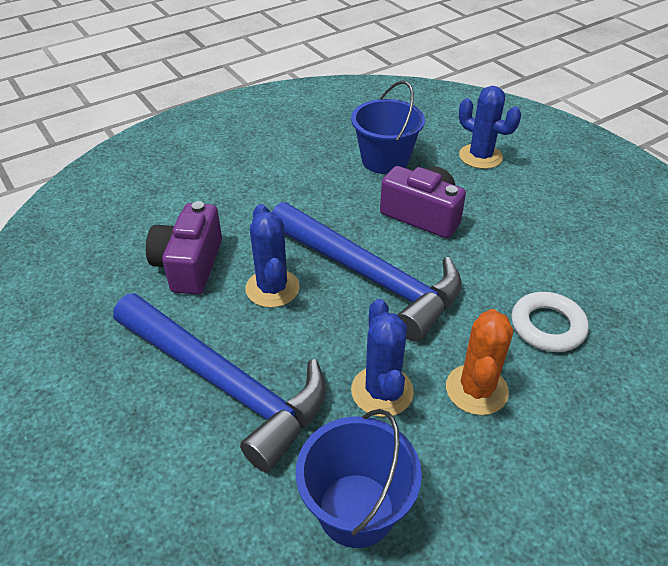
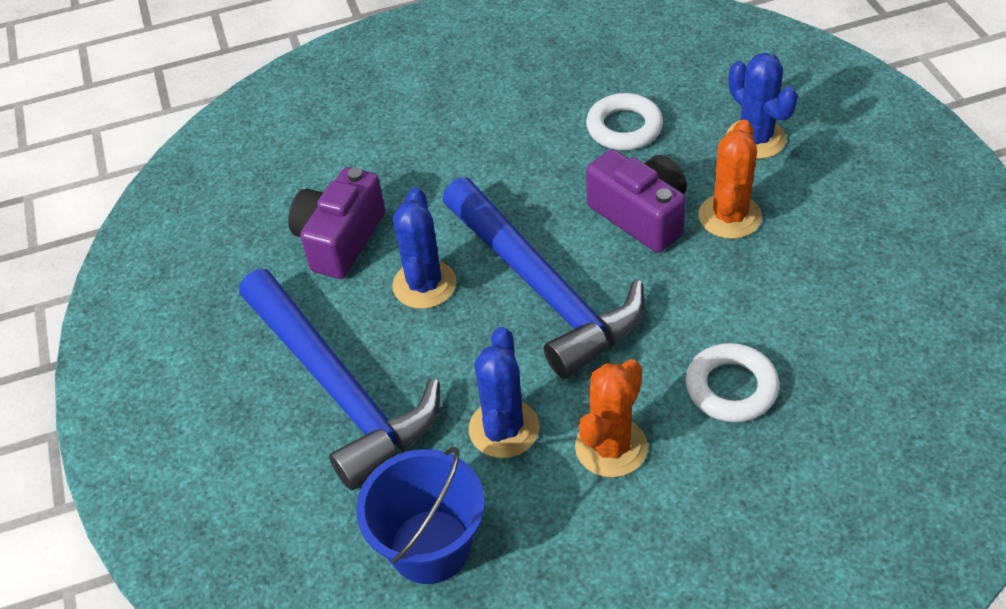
camera: 20 degrees right, 5 degrees up
(385, 160) = (624, 127): blue bucket -> white ring
(487, 207) = (729, 216): none -> orange cactus

